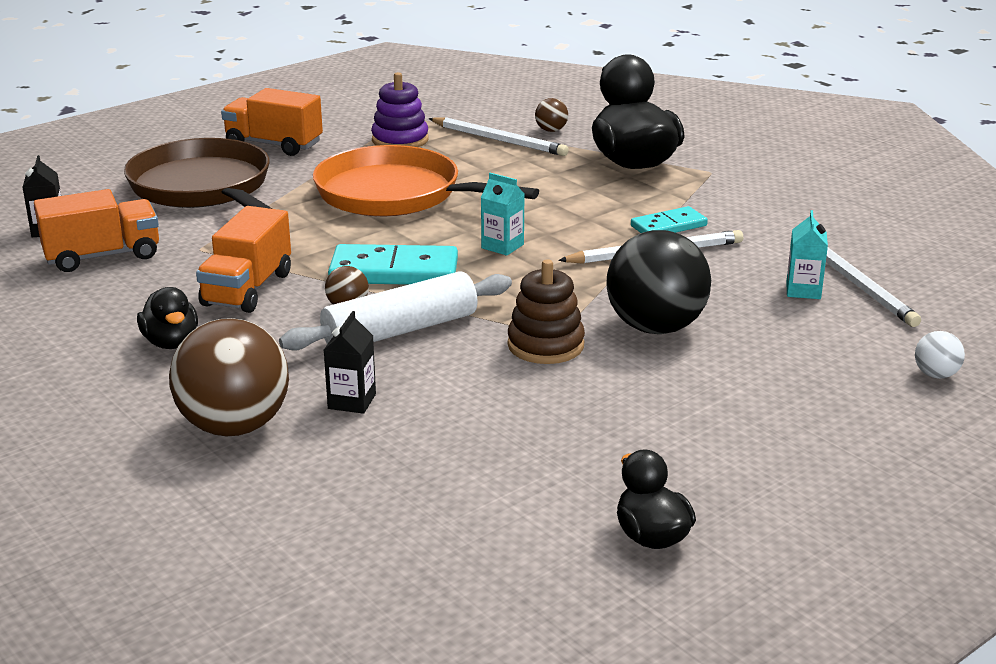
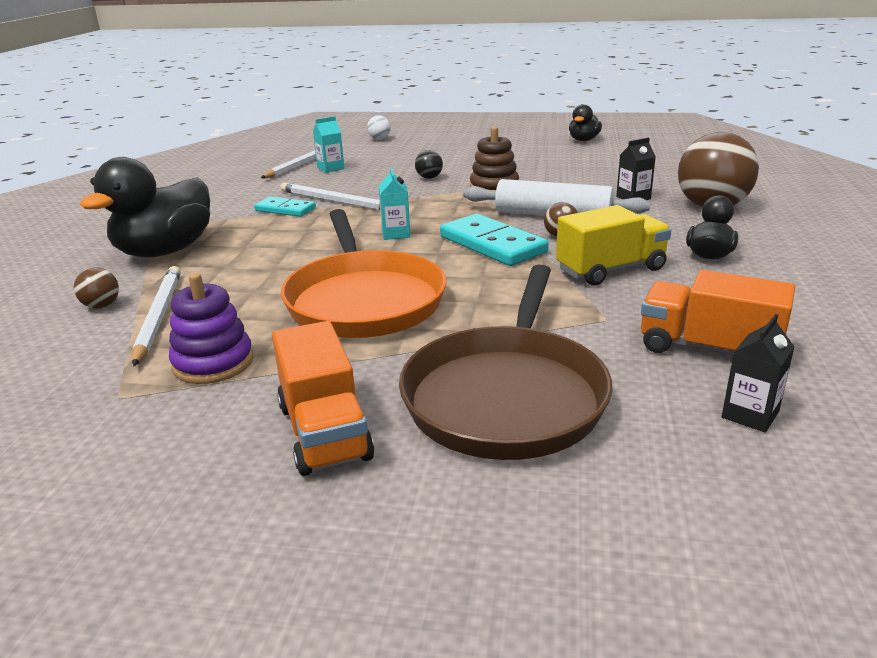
camera: 130 degrees left, 0 degrees up
(247, 289) = (611, 270): orange truck -> yellow truck
(655, 327) = (429, 178): black ball -> black ball, size x0.44

